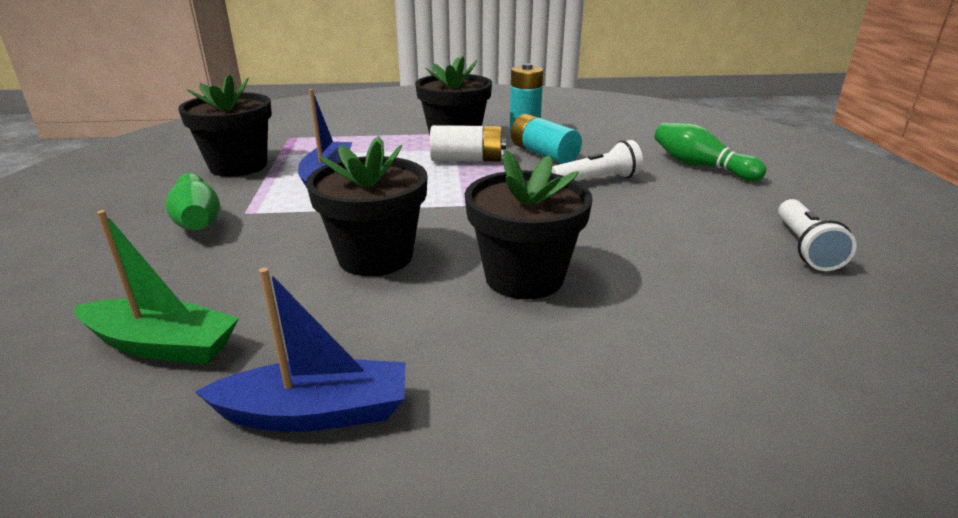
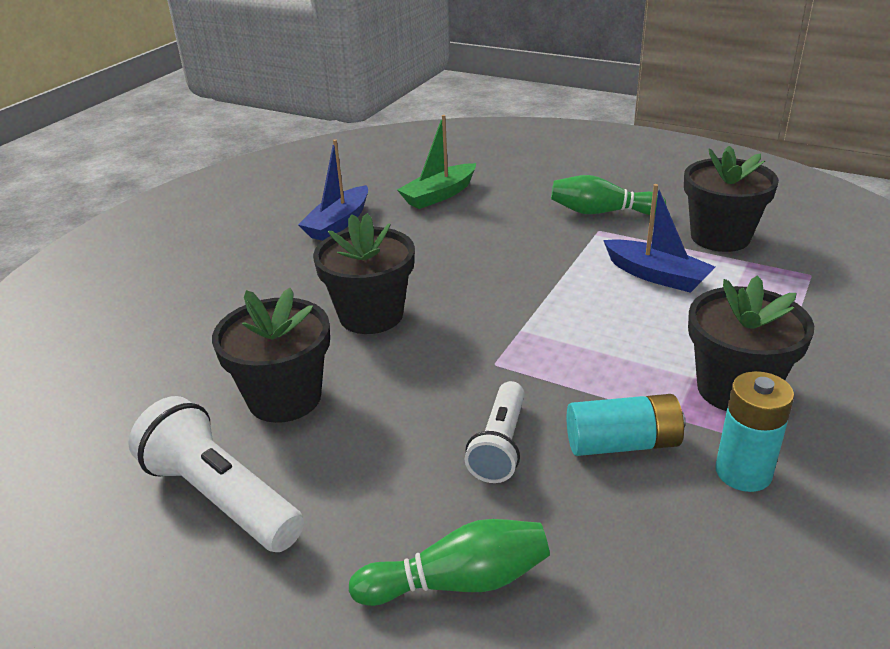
camera: 125 degrees right, 5 degrees up
(375, 257) = (467, 266): black flower pot -> black flower pot (284, 398)
(467, 160) = (645, 372): white battery -> none
(805, 248) = (220, 497): white flashlight -> white flashlight, size x1.52

